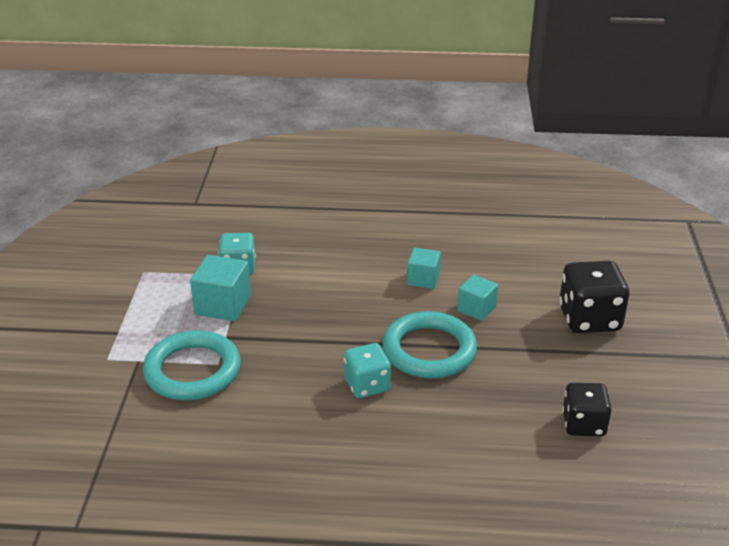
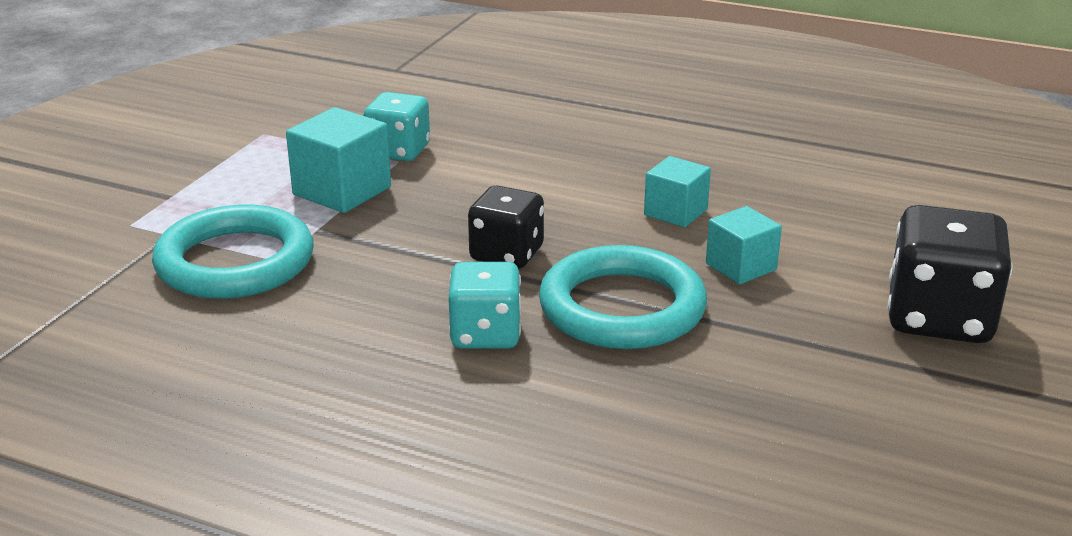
camera: 20 degrees right, 5 degrees down
(583, 424) = (836, 474): black dice -> black dice (507, 254)

